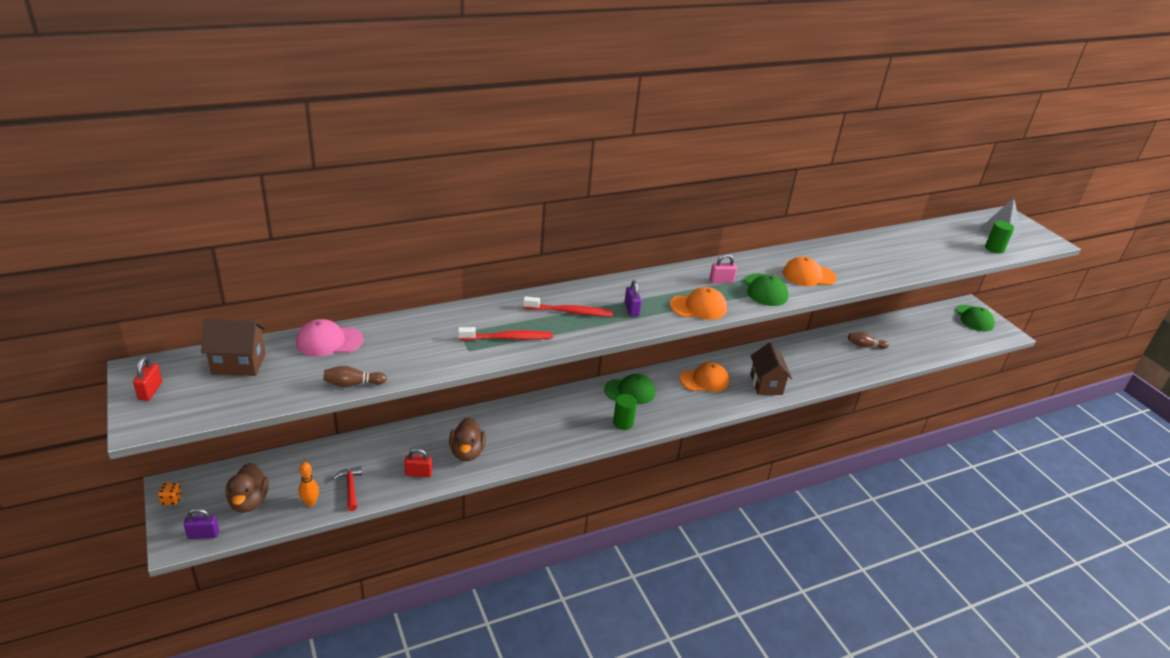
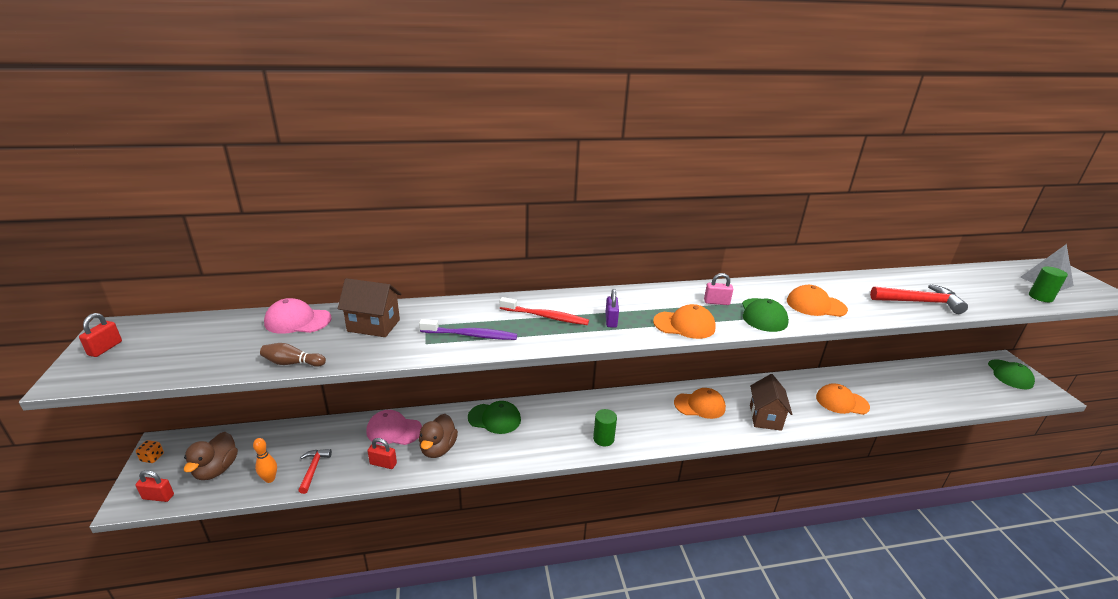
camera: 15 degrees right, 5 degrees down
(203, 534) = (158, 497): purple padlock -> red padlock
(238, 364) = (201, 332): brown house -> brown house (373, 325)
(414, 441) = (394, 430): none -> pink cap
(508, 338) = (471, 335): red toothbrush -> purple toothbrush
(630, 391) = (619, 407): green cap -> green cap (494, 418)
(831, 361) = (841, 402): none -> orange cap
(865, 345) = (881, 389): brown bowling pin -> none
(896, 263) = (919, 302): none -> red hammer

